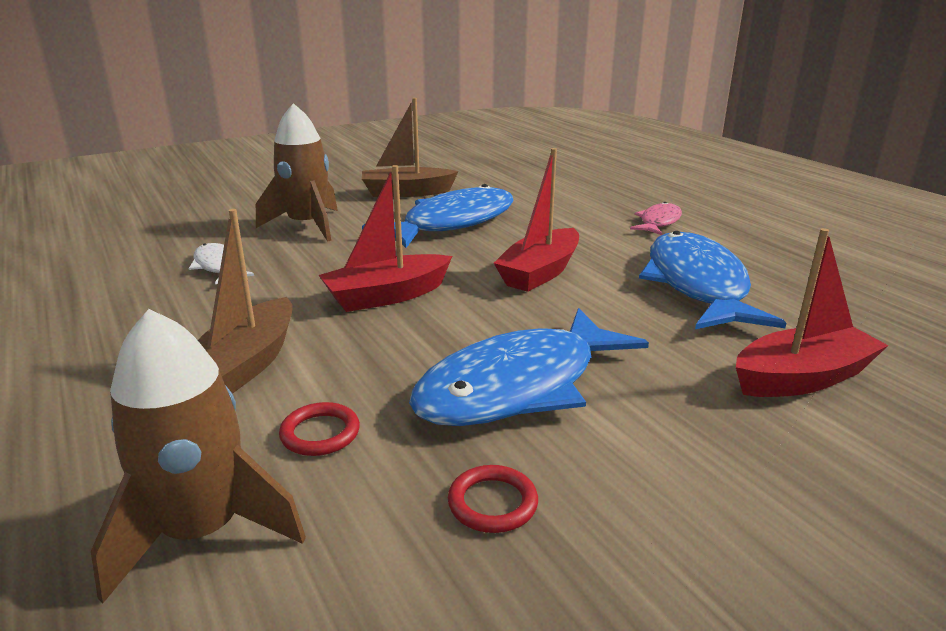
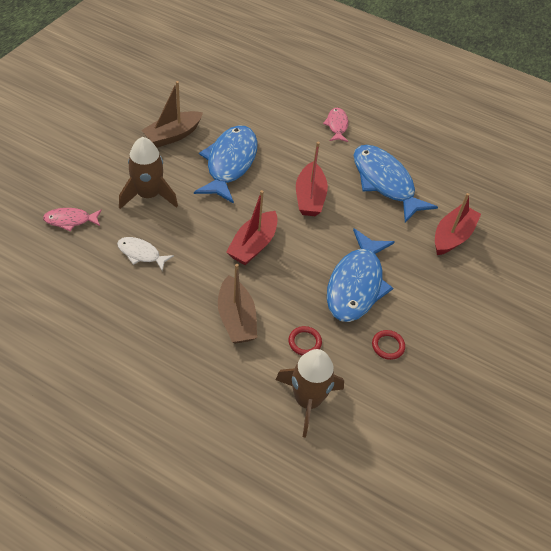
camera: 35 degrees left, 25 degrees up
(185, 224) = (70, 220): none -> pink fish

